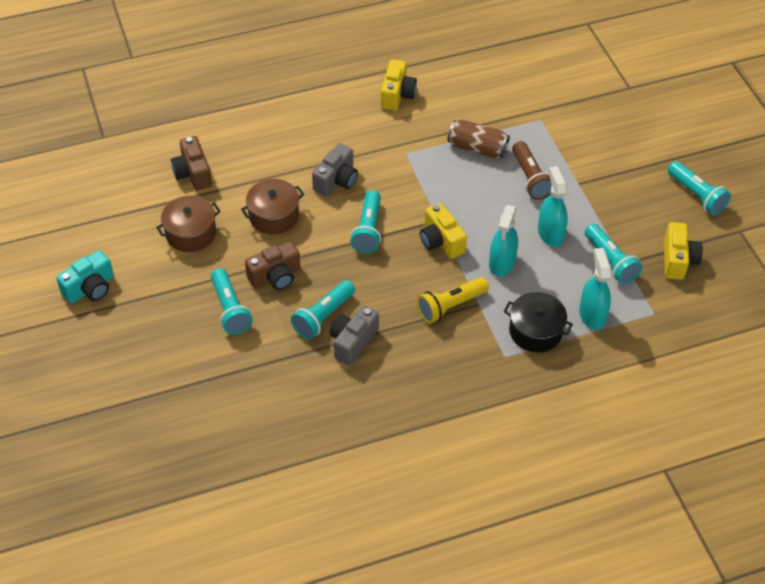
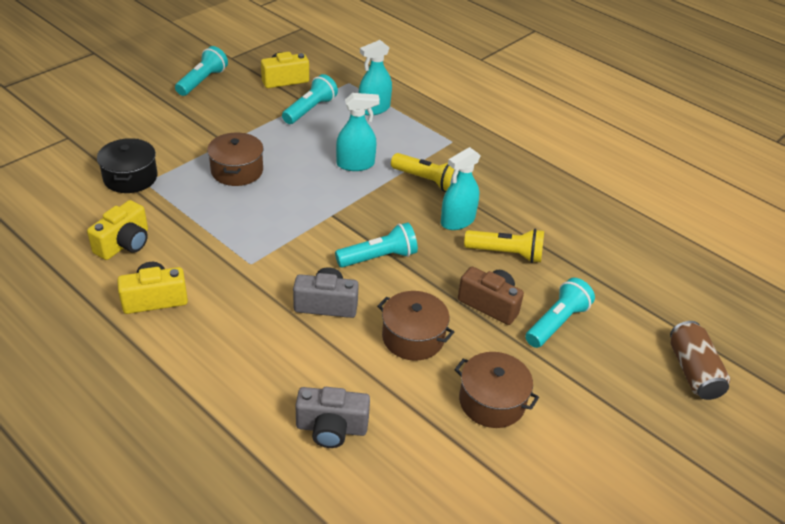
camera: 120 degrees left, 10 degrees down
(90, 288) = (641, 461): turquoise camera -> none
(193, 173) = (401, 444): brown camera -> none
(323, 317) = (506, 254): turquoise flashlight -> yellow flashlight
(352, 342) = (515, 226): grey camera -> grey camera (331, 428)
(441, 241) = (357, 205): yellow camera -> yellow camera (124, 244)
(477, 148) = (213, 214): brown can -> brown can (693, 371)
(530, 178) = (237, 171): brown flashlight -> brown pot
(535, 331) = (414, 132): black pot -> black pot (130, 177)
(550, 233) = (300, 145): turquoise spray bottle -> turquoise spray bottle (457, 221)

